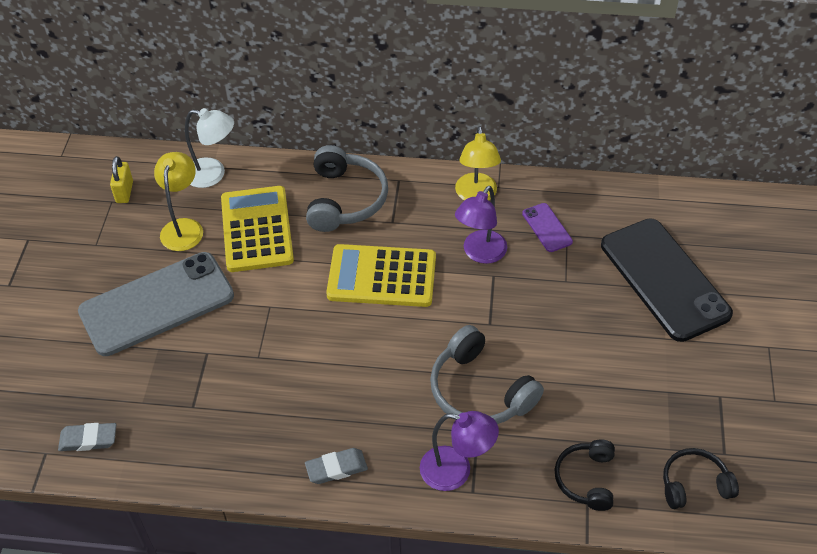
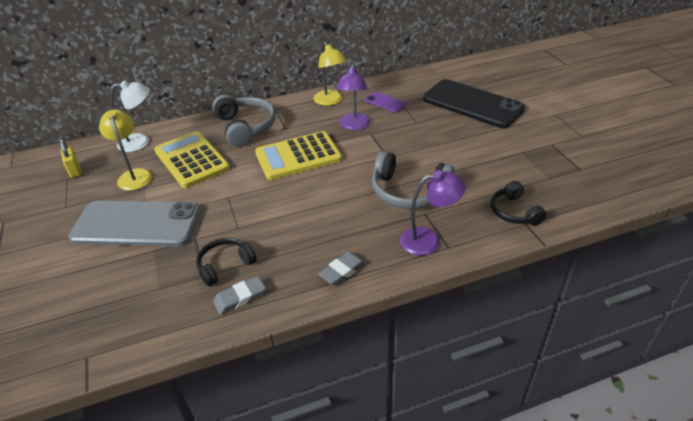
camera: 25 degrees left, 10 degrees down
(88, 439) = (123, 331): grey eraser -> grey eraser (240, 297)
(157, 304) = (137, 224): grey phone -> grey phone turned 60 degrees clockwise
(694, 484) = (578, 190): black headphones -> black headphones (225, 265)

